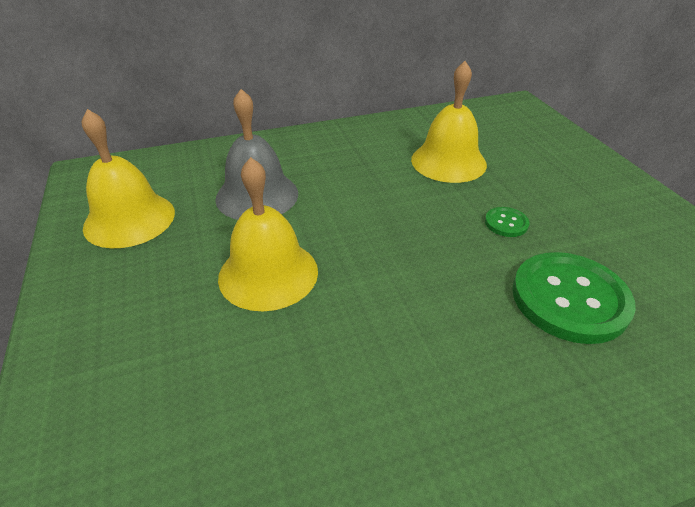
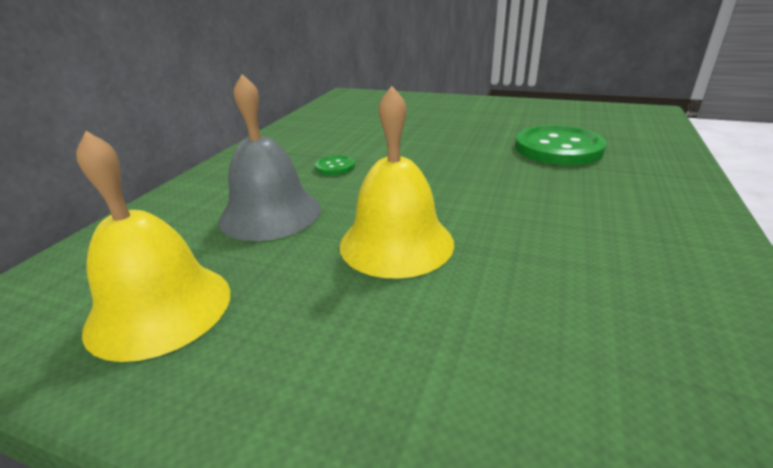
camera: 50 degrees left, 10 degrees down
(448, 161) = (370, 130): yellow bell -> none
(506, 223) = (465, 138): green button -> green button (335, 166)

